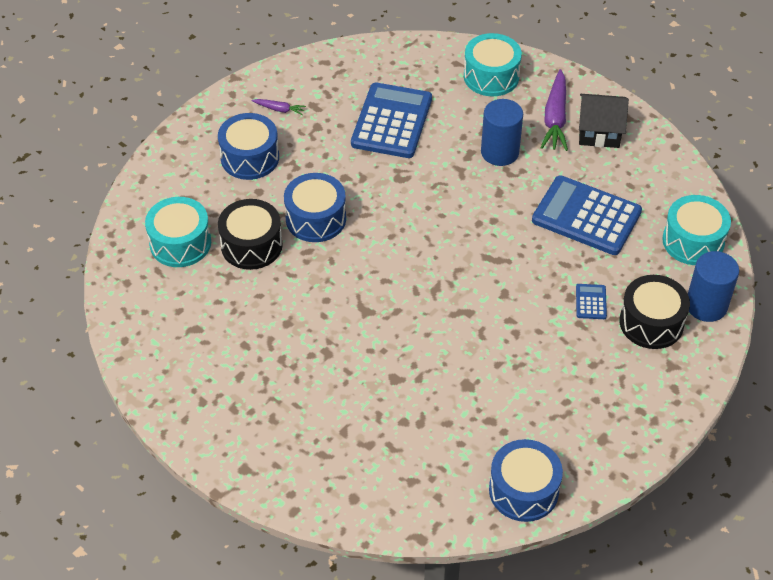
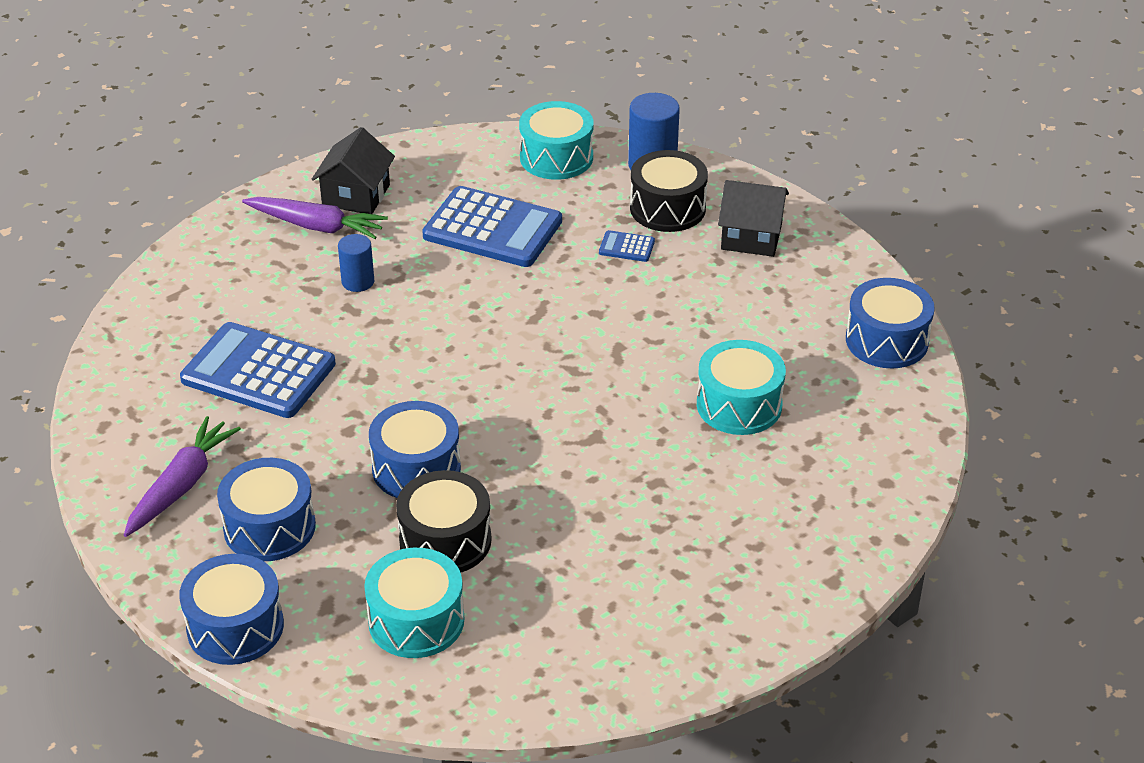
camera: 80 degrees left, 10 degrees down
(166, 160) = (235, 627): none -> blue drum
(279, 109) = (181, 485): purple carrot -> purple carrot, size x2.01
(491, 76) = (214, 269): turquoise drum -> turquoise drum (739, 405)
(499, 152) = (358, 282): blue cylinder -> blue cylinder, size x0.63
(586, 216) = (492, 228): blue calculator -> blue calculator turned 105 degrees counterclockwise
(632, 384) = (751, 236): none -> black house

